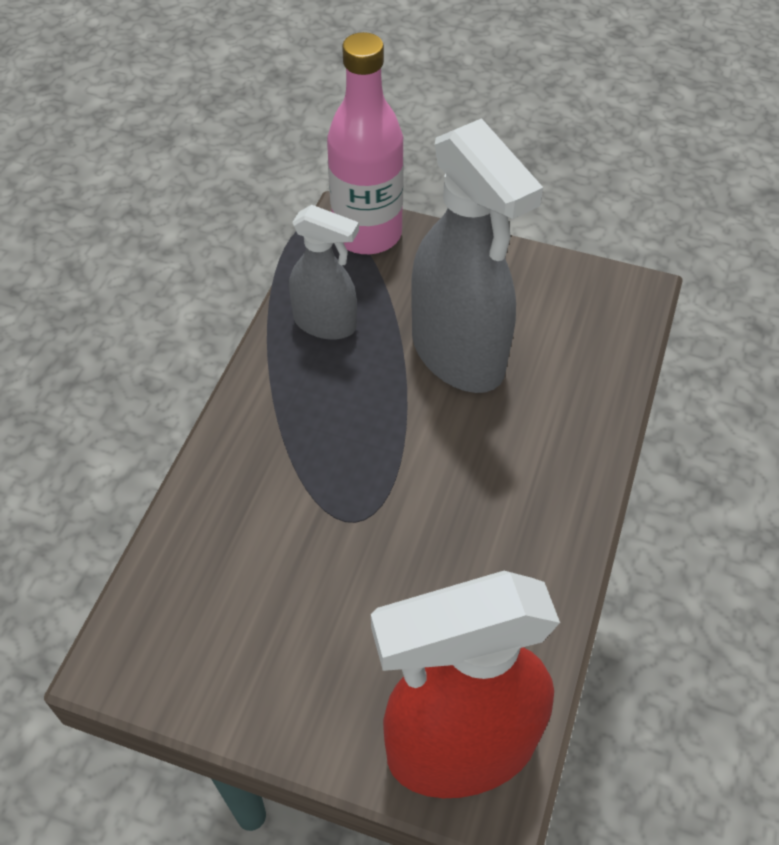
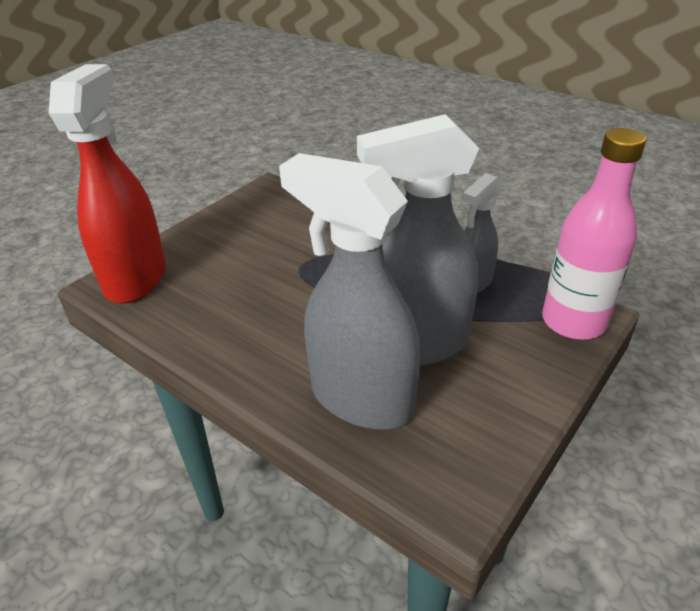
camera: 110 degrees right, 15 degrees down
(561, 384) = (360, 399): none -> grey spray bottle

